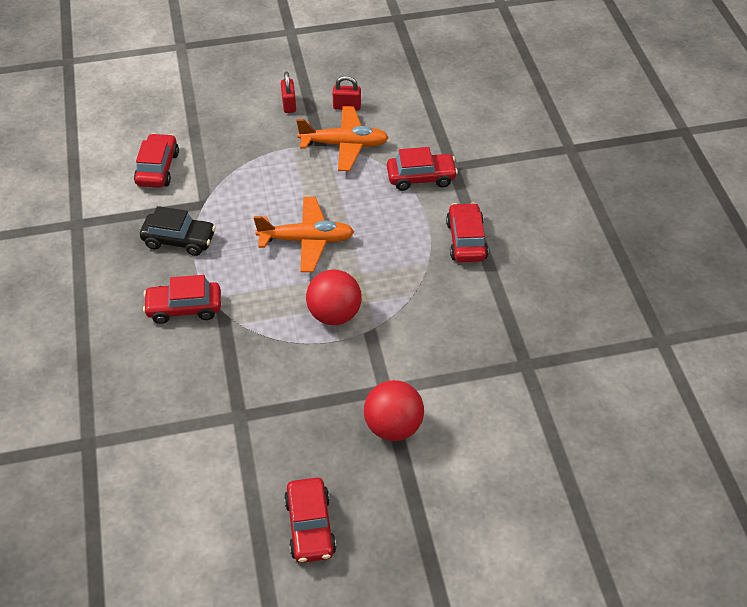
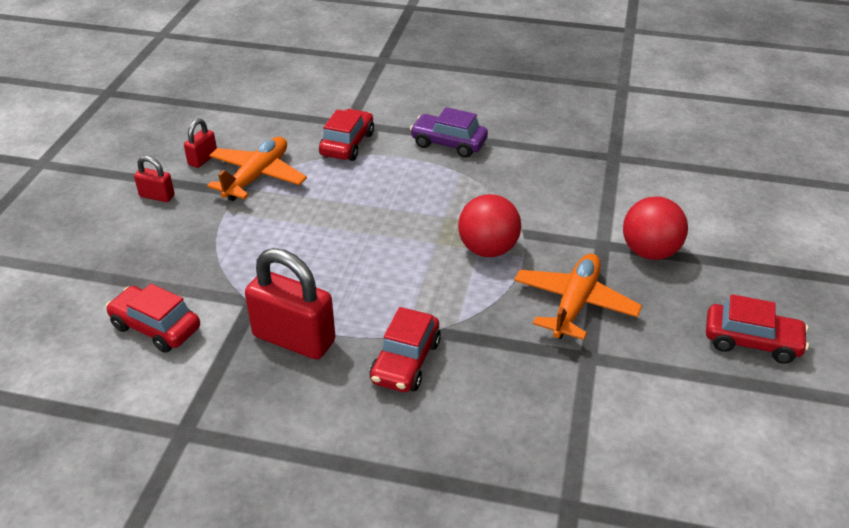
camera: 65 degrees left, 10 degrees down
(179, 240) = (294, 339): black car -> red padlock
(306, 240) = (372, 240): orange plane -> orange plane (574, 304)
(466, 240) = (448, 143): red car -> purple car

